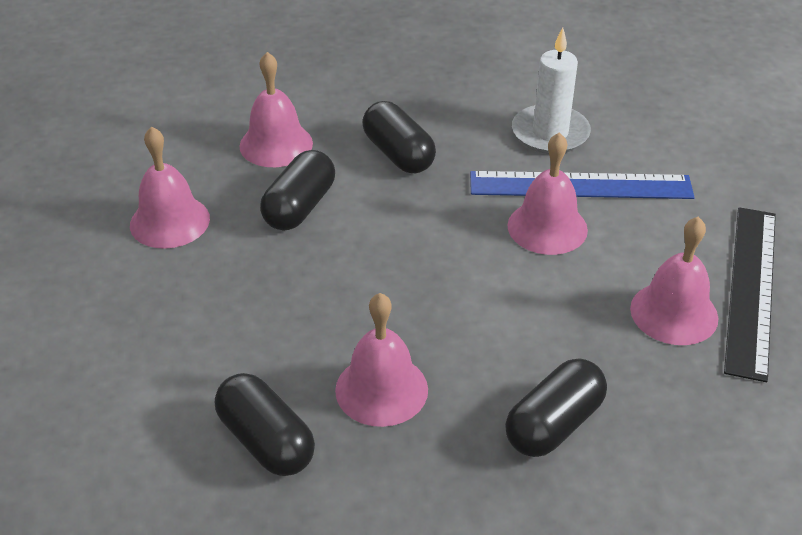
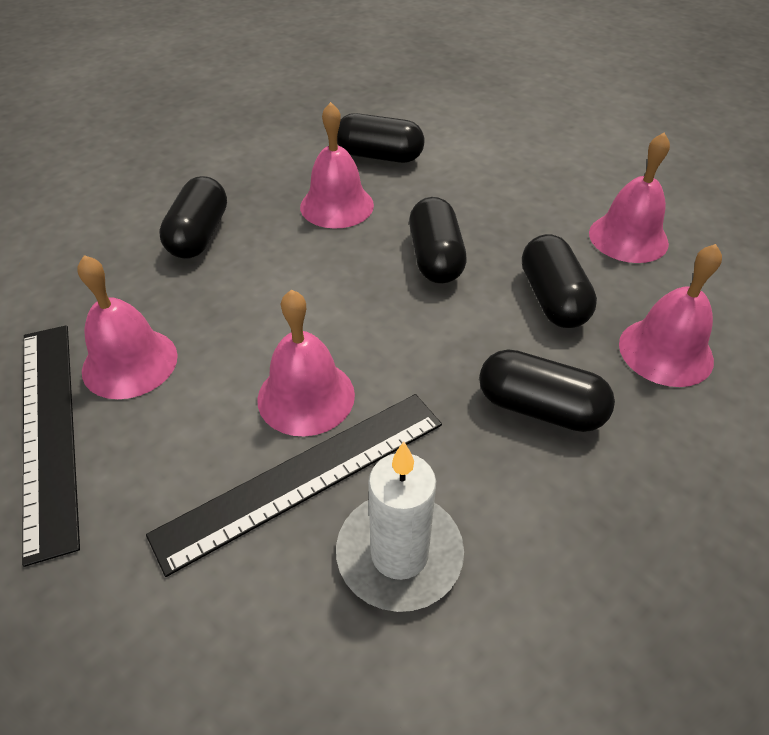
camera: 145 degrees right, 5 degrees up
(348, 283) = (435, 258): none -> black capsule
(580, 186) = (303, 477): blue ruler -> black ruler

